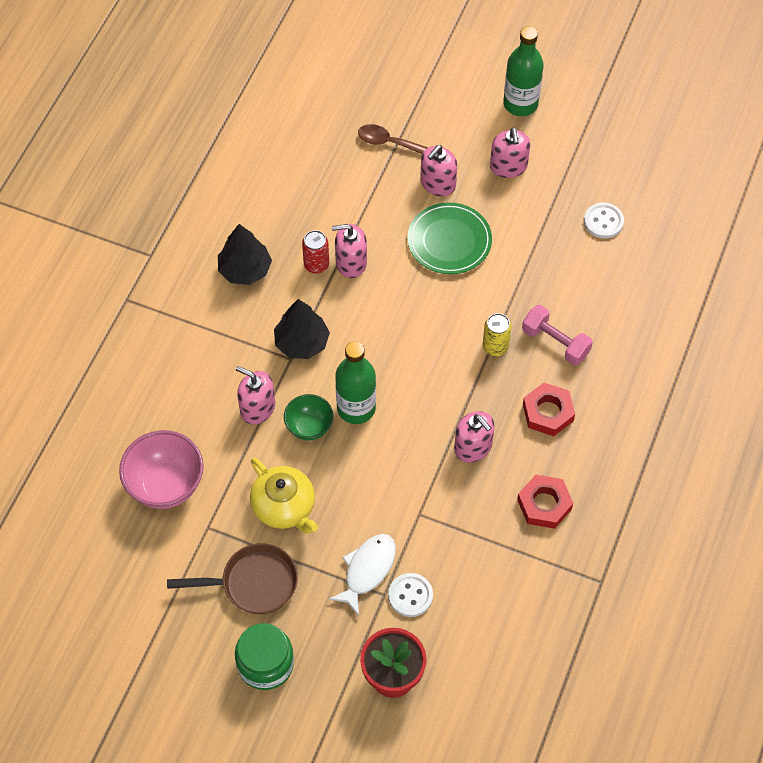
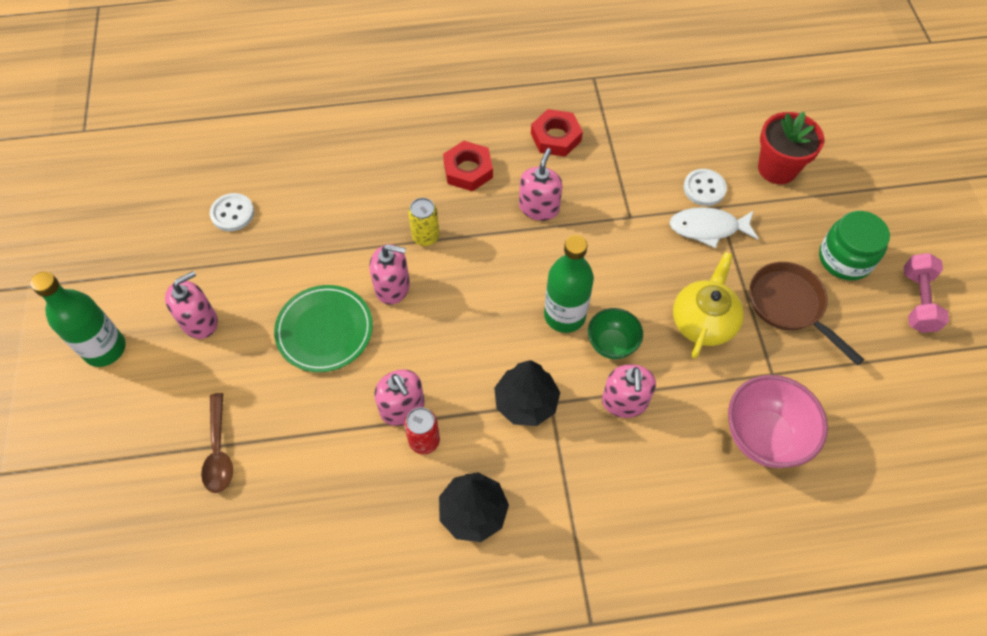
camera: 120 degrees left, 0 degrees up
(437, 183) = (254, 376): pink soap dispenser -> pink soap dispenser (392, 287)
(555, 342) = (392, 194): pink dumbbell -> pink dumbbell (917, 301)

